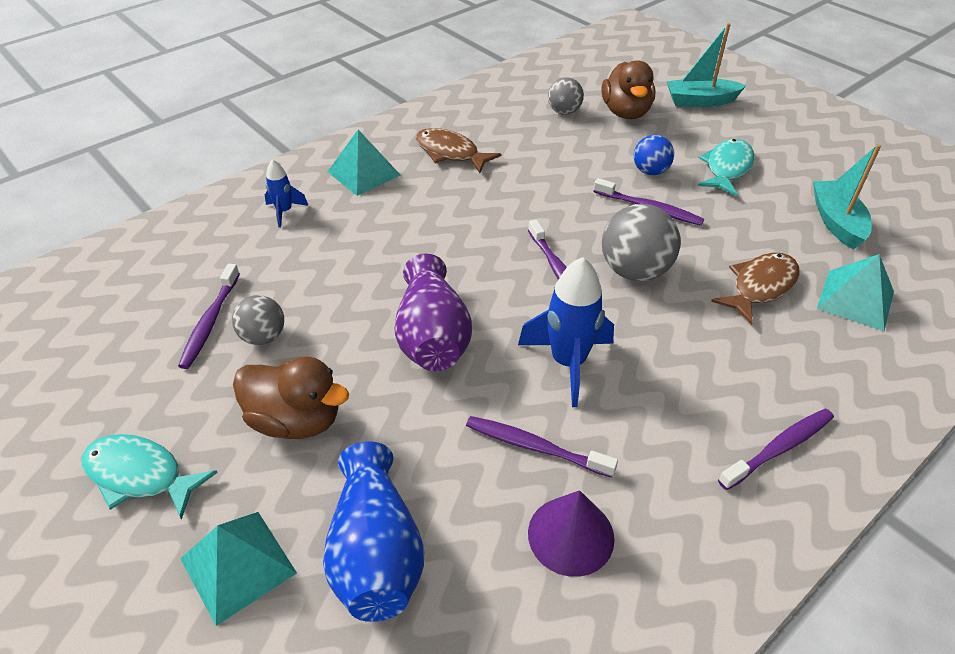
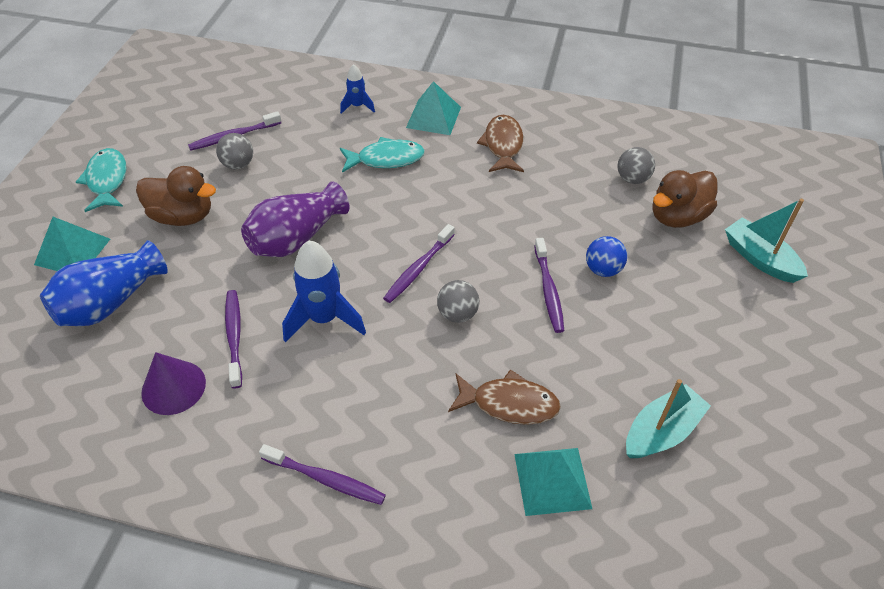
camera: 55 degrees right, 5 degrees up
(296, 420) = (183, 216): brown duck -> brown duck turned 60 degrees counterclockwise
(634, 271) = (457, 314): grey ball -> grey ball, size x0.61
(727, 168) = (665, 319): turquoise fish -> turquoise fish (386, 159)

